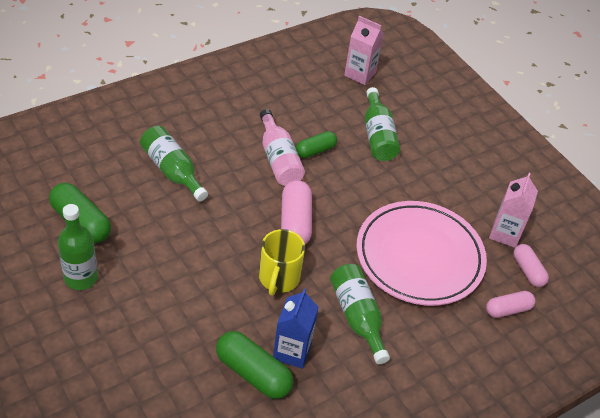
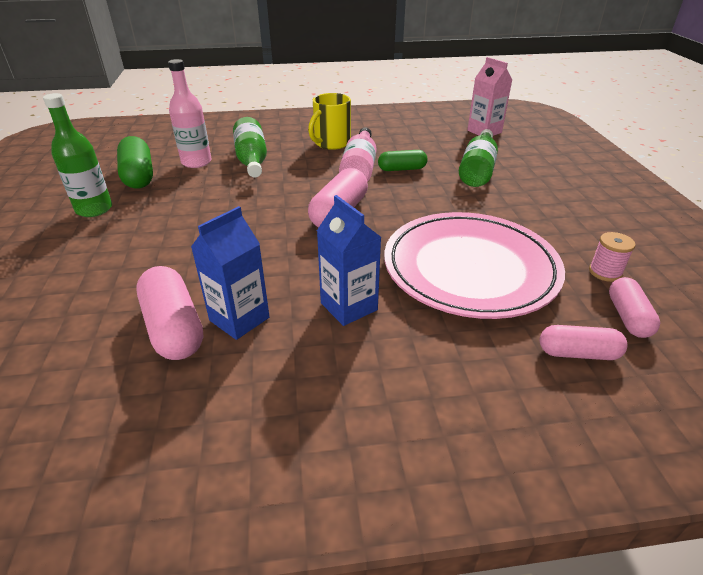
camera: 30 degrees right, 10 degrees down
(121, 188) = (196, 162): none -> pink bottle
(253, 373) = (174, 327): green capsule -> pink capsule
(279, 278) = (283, 251): yellow mug -> yellow mug (331, 143)
(357, 317) = (349, 306): green bottle -> blue carton
(505, 233) = (605, 272): pink carton -> pink spool

